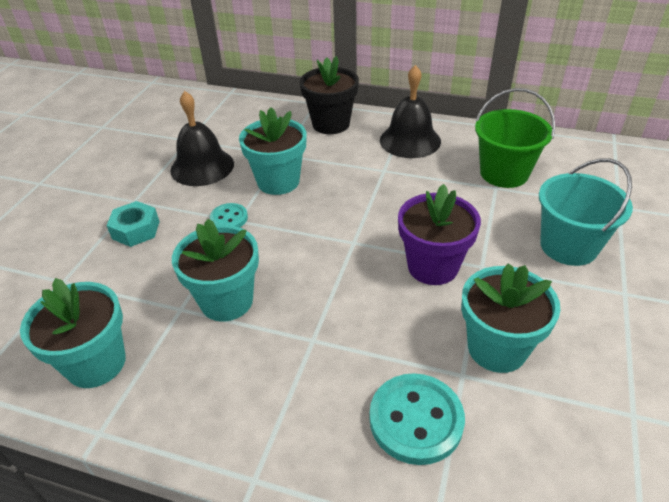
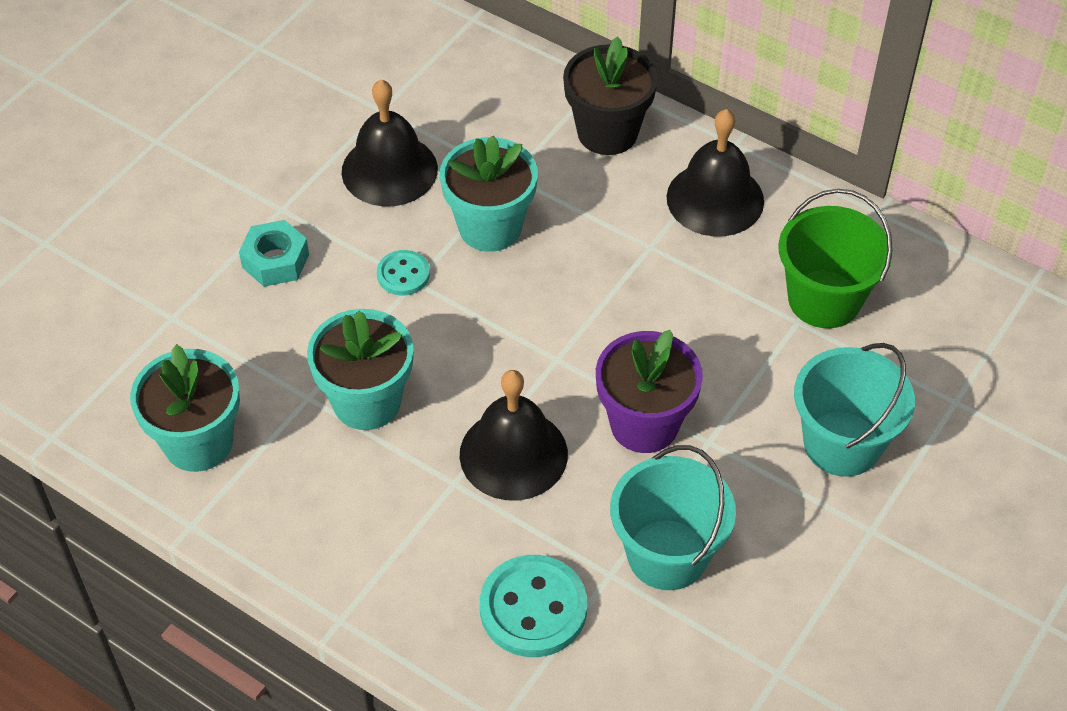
camera: 15 degrees right, 10 degrees up
(349, 308) = (513, 454): none -> black bell
(497, 348) = (667, 554): turquoise flower pot -> turquoise bucket

